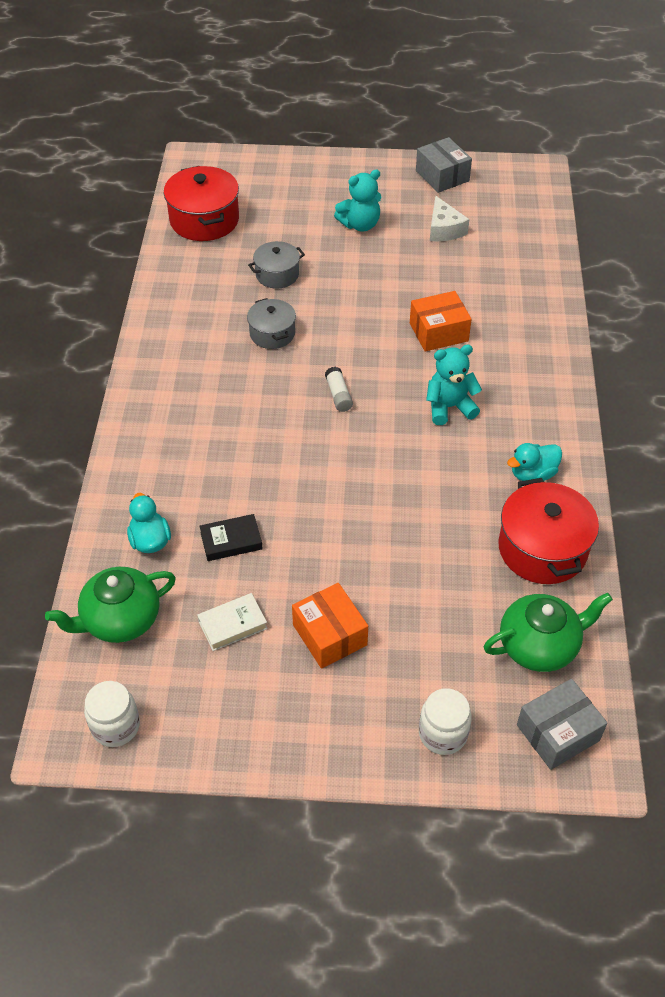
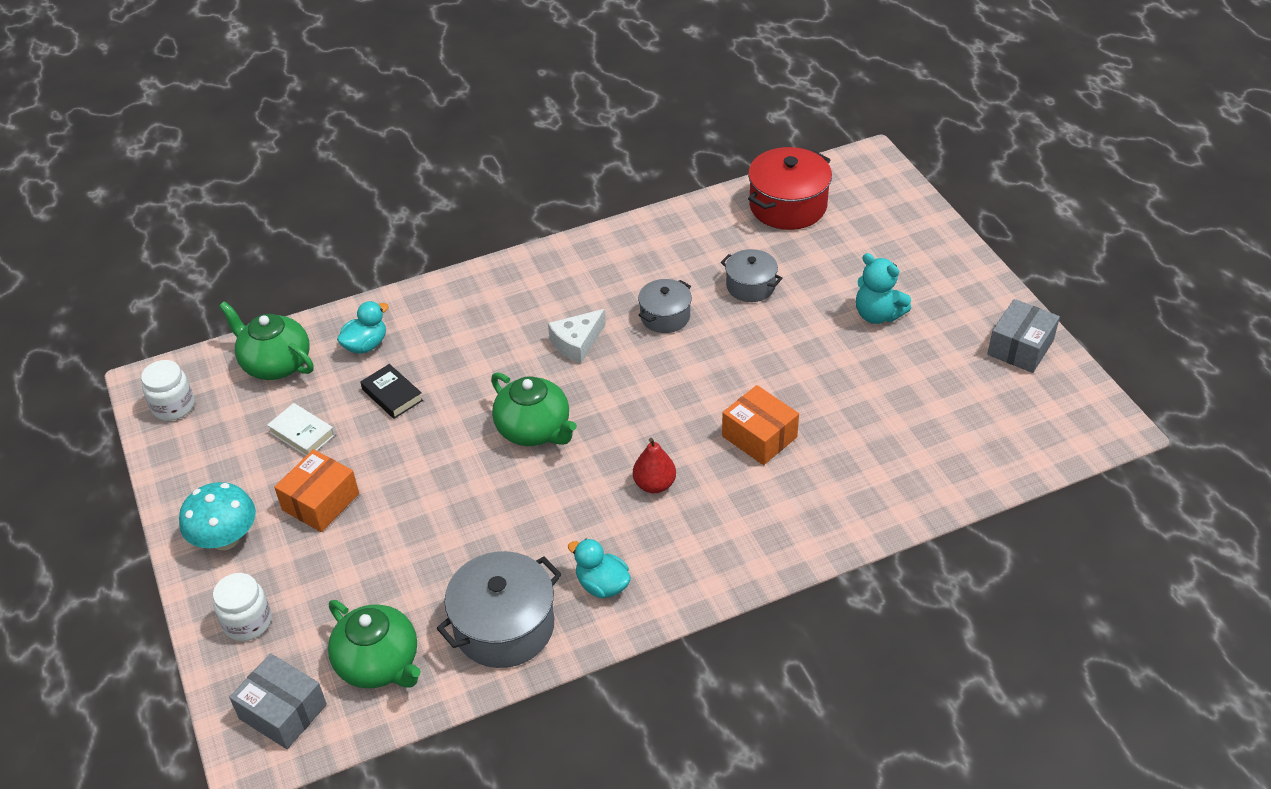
camera: 65 degrees right, 5 degrees down
(329, 725) = (226, 539): none -> turquoise mushroom
(338, 395) = (615, 395): white glue stick -> none
(342, 458) = (534, 430): none -> green teapot
(444, 229) = (929, 382): white cheese -> white cheese (577, 343)
(449, 407) = (654, 484): turquoise teddy bear -> red pear
(542, 548) = (504, 626): red pot -> grey pot

